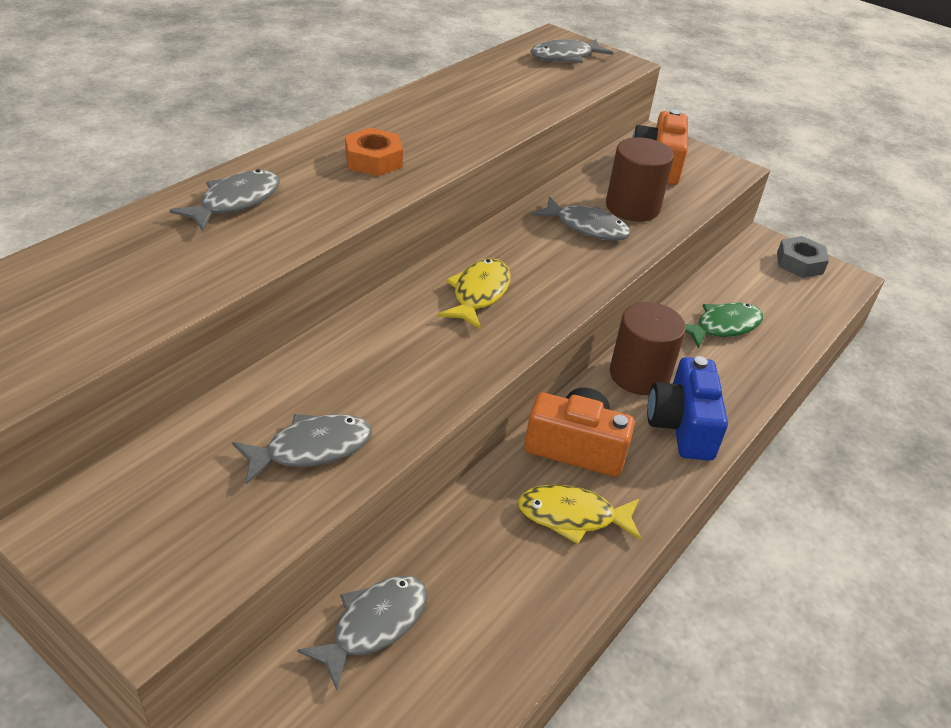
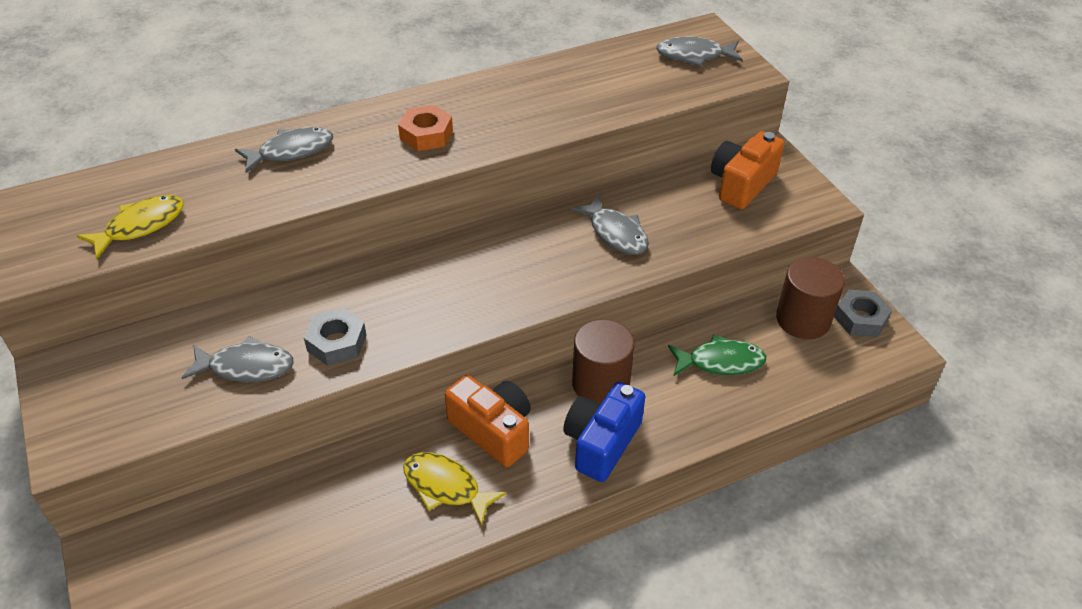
camera: 30 degrees right, 5 degrees up
(374, 625) = (242, 514): grey fish -> none
(396, 395) = (337, 343): none -> grey nut
(478, 294) = (468, 273): yellow fish -> yellow fish (140, 226)
(632, 207) = (678, 223): brown cylinder -> brown cylinder (803, 319)

